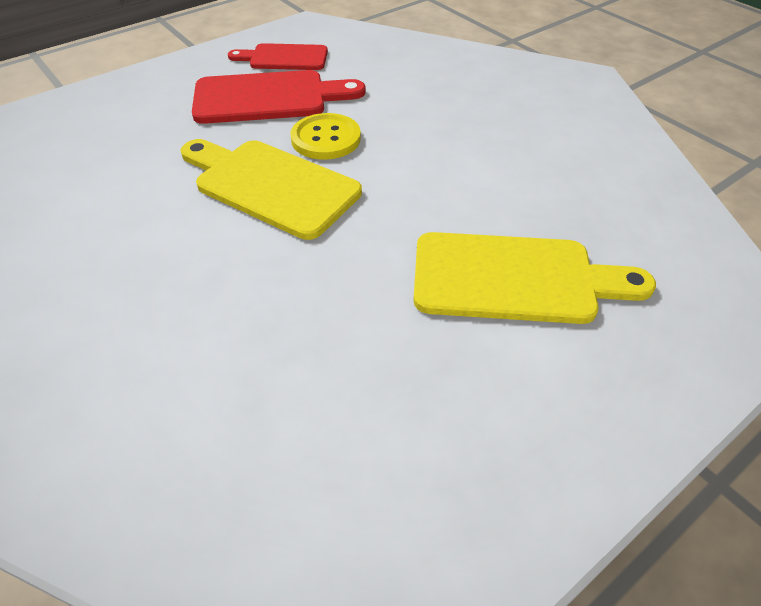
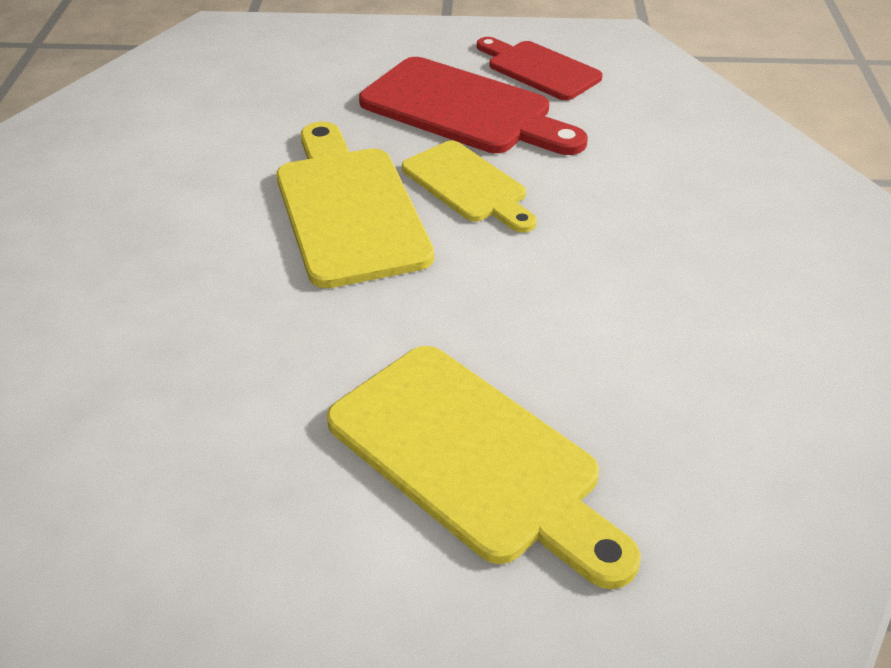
camera: 40 degrees right, 5 degrees down
(326, 139) = (468, 185): yellow button -> yellow cutting board

